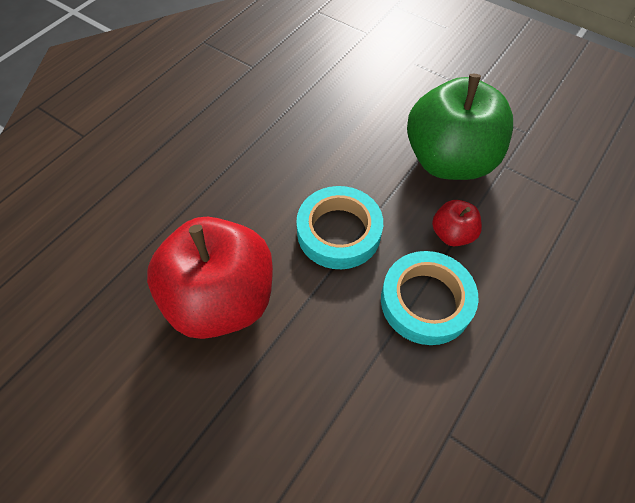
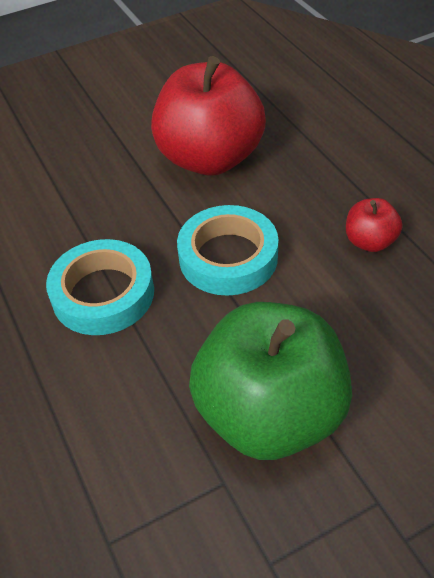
camera: 120 degrees right, 10 degrees down
(452, 234) = (160, 356): red apple -> red apple (370, 241)

